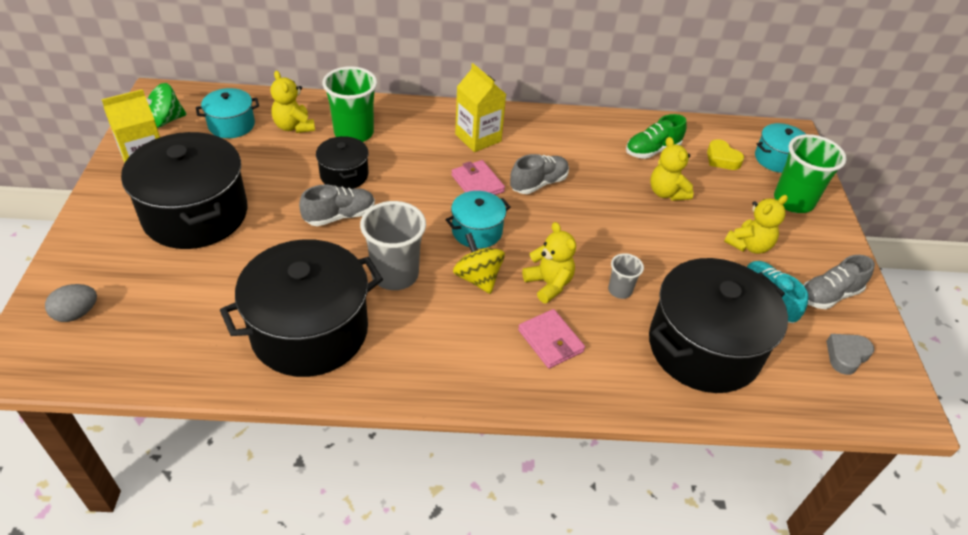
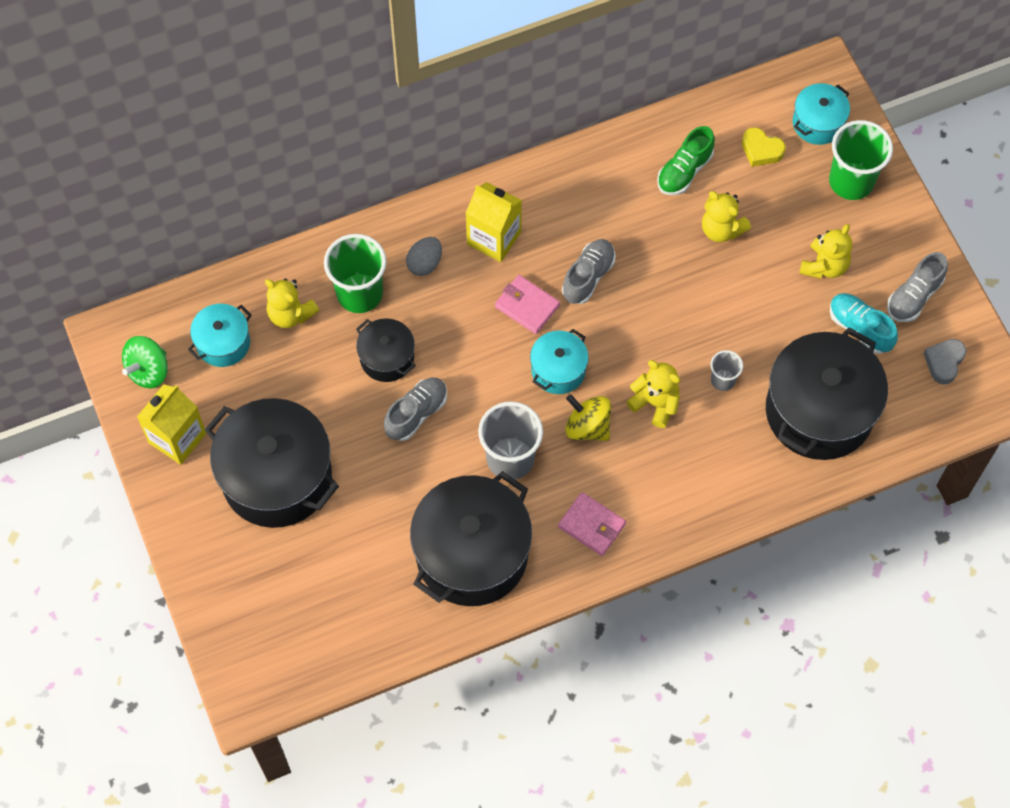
camera: 20 degrees left, 20 degrees up
(77, 313) = (257, 632): grey egg -> grey egg (425, 263)
(550, 341) = (684, 466): pink wallet -> pink wallet (591, 525)

